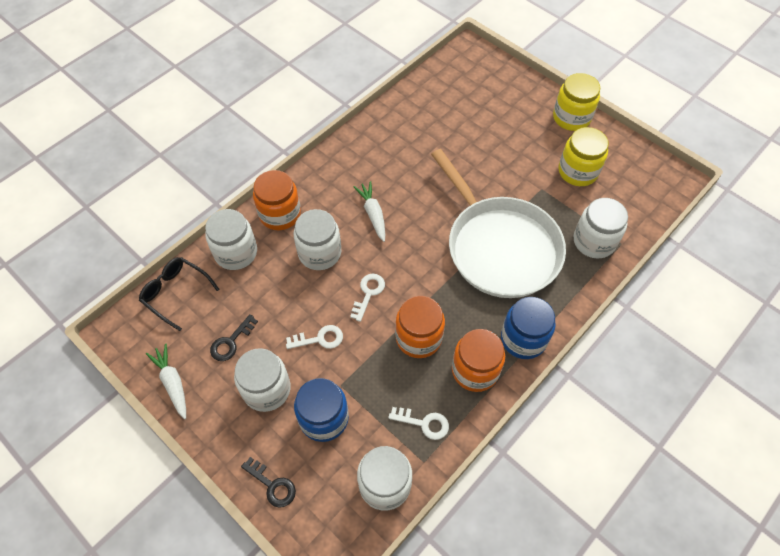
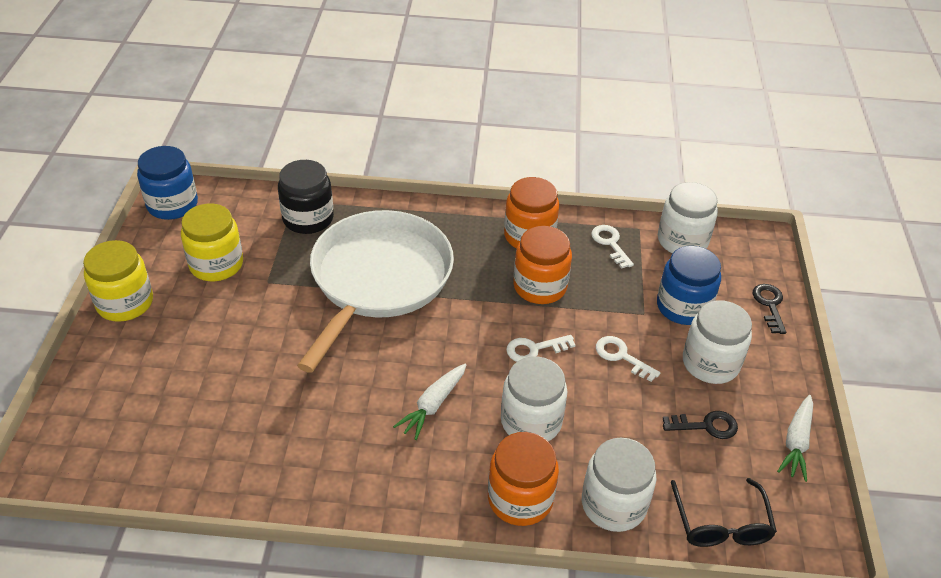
camera: 130 degrees left, 15 degrees down
(523, 339) = (466, 221): blue jar -> blue jar (172, 205)
(594, 241) = (308, 218): white jar -> black jar

